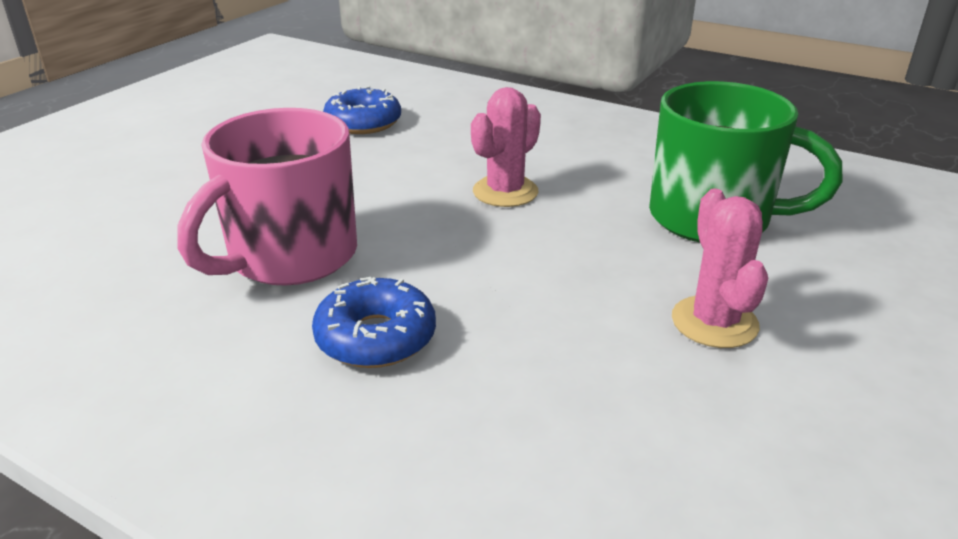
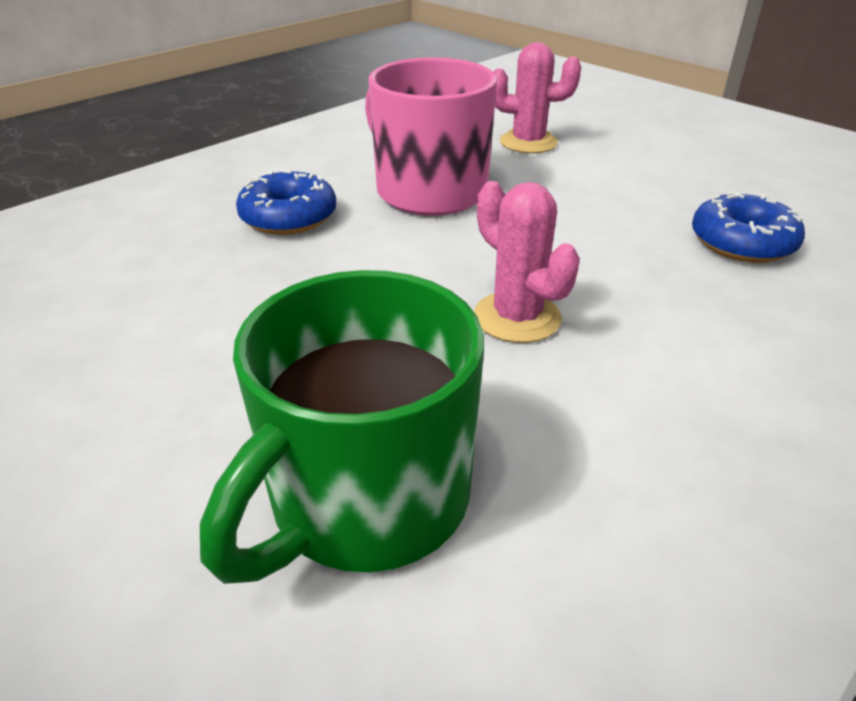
camera: 105 degrees right, 5 degrees up
(714, 322) = (151, 403): pink cactus -> pink cactus (528, 142)

